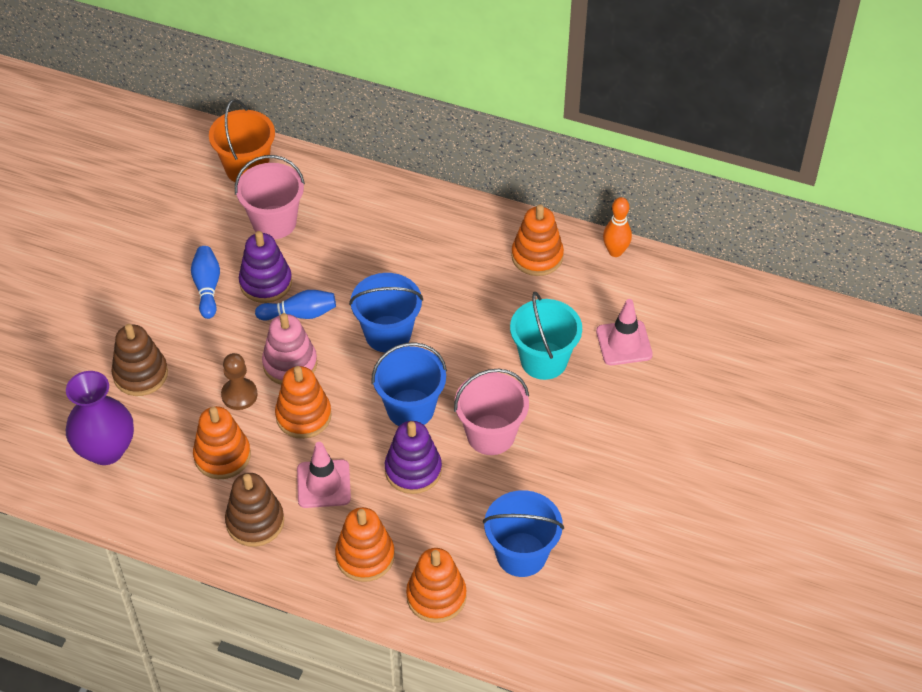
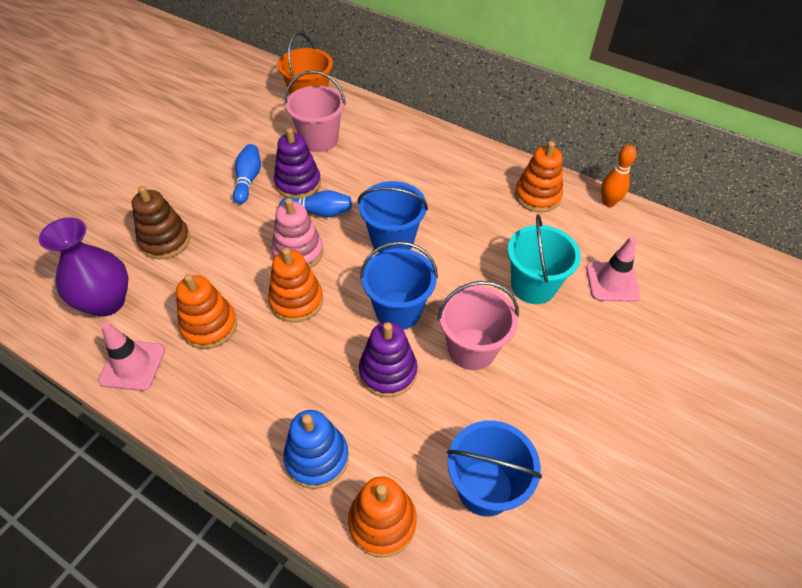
camera: 10 degrees right, 0 degrees up
(239, 395) = (244, 272): brown pawn -> none
(255, 522) = (217, 398): brown stacking toy -> none
(323, 484) = (296, 371): pink traffic cone -> pink traffic cone (132, 365)
(365, 556) = (317, 458): orange stacking toy -> blue stacking toy

